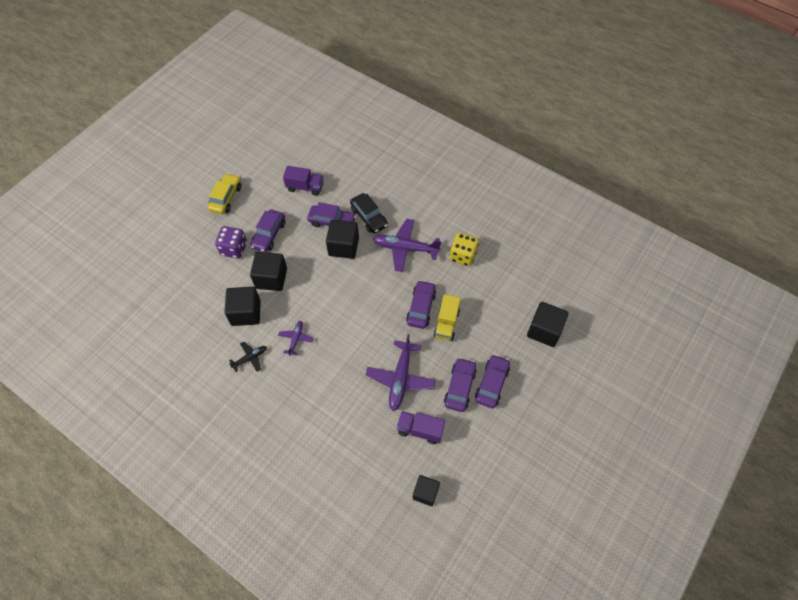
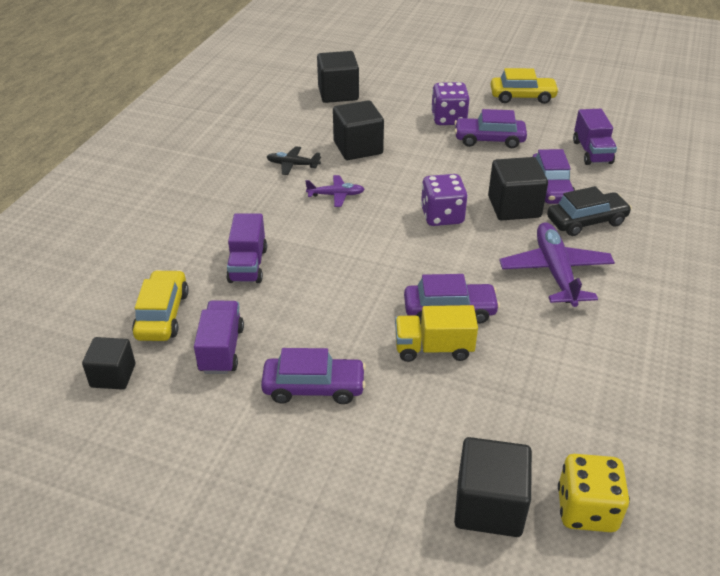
camera: 75 degrees right, 20 degrees down
(250, 358) = (293, 165): black plane -> black plane turned 150 degrees clockwise
(271, 278) = (421, 156): black cube -> black cube (338, 93)
(339, 286) = (442, 216): none -> purple dice
(350, 404) = (248, 265): none -> purple truck
(369, 217) = (586, 221): black car -> black car turned 150 degrees counterclockwise
(381, 460) = (162, 315): none -> yellow car
(400, 378) = (307, 310): purple plane -> none
(463, 256) = (588, 347): yellow dice -> yellow dice (586, 509)
(491, 384) = (335, 433): purple car -> none

